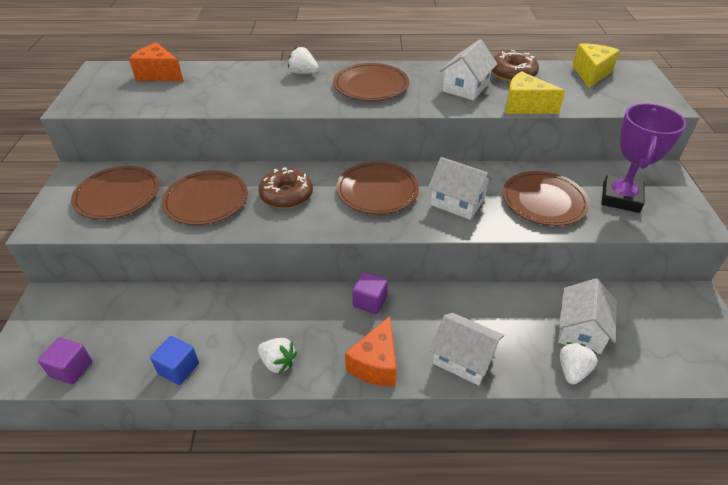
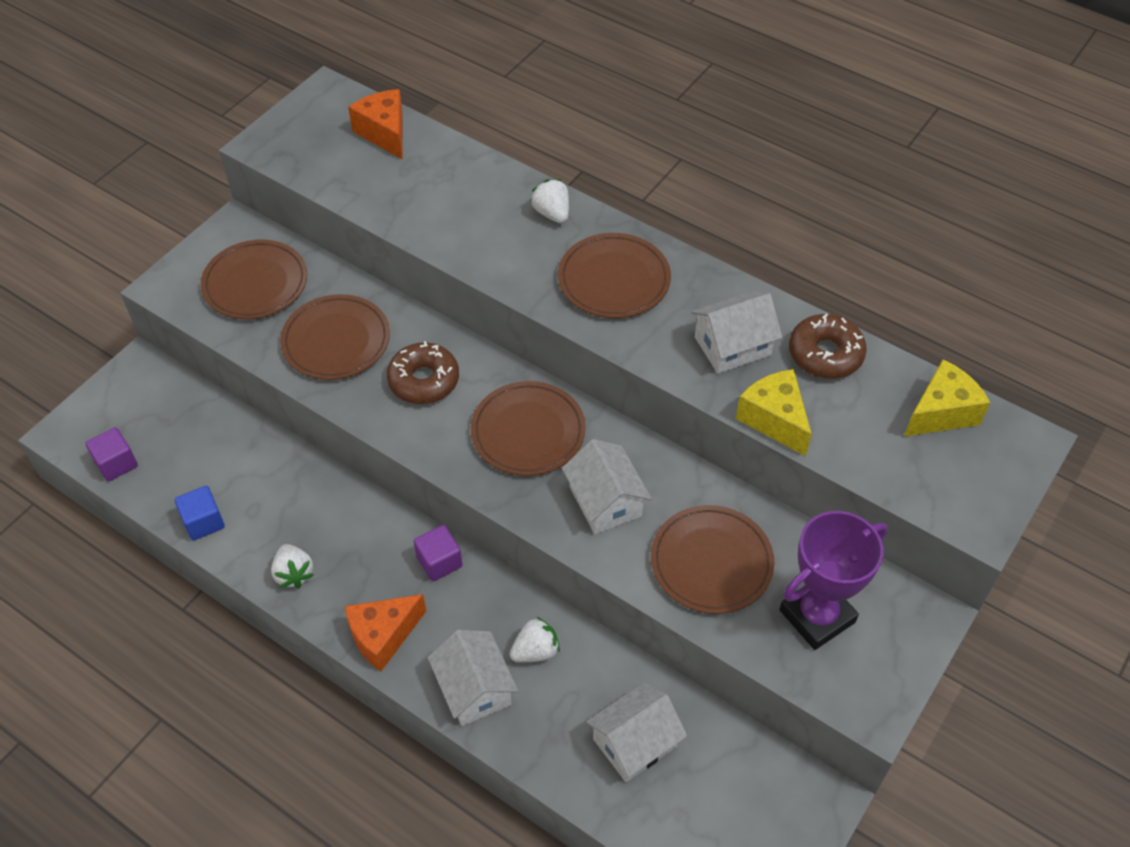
camera: 35 degrees right, 10 degrees up
(572, 371) = (574, 777): white strawberry -> white strawberry (535, 651)

